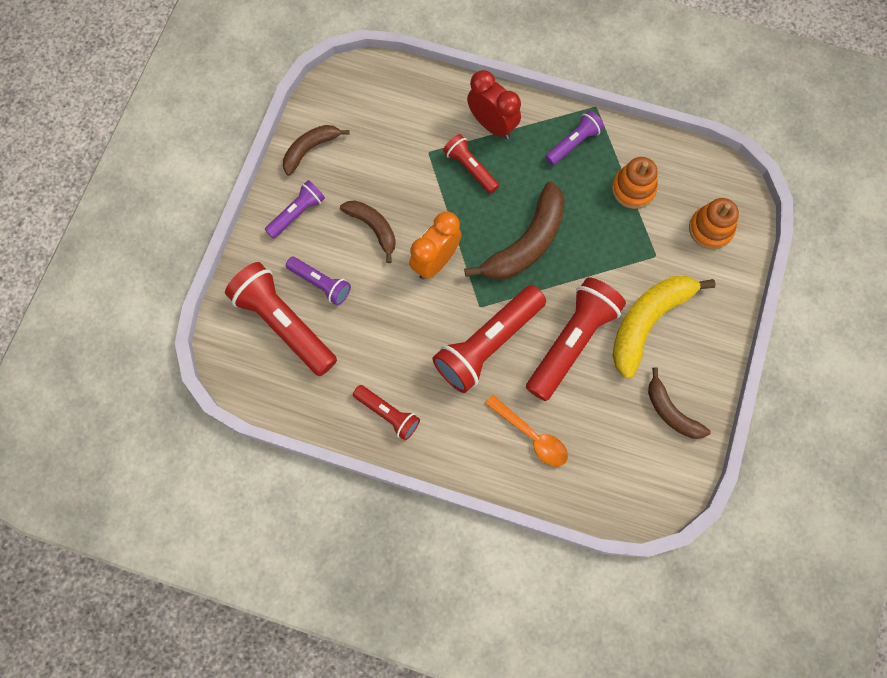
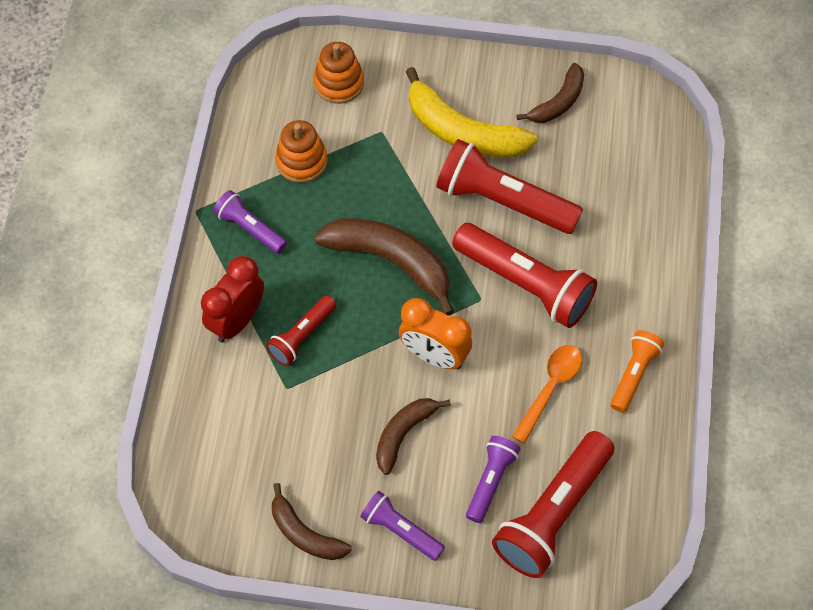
camera: 100 degrees left, 10 degrees down
(388, 414) = (633, 374): red flashlight -> orange flashlight
(531, 436) = (619, 227): orange spoon -> orange spoon (550, 388)

